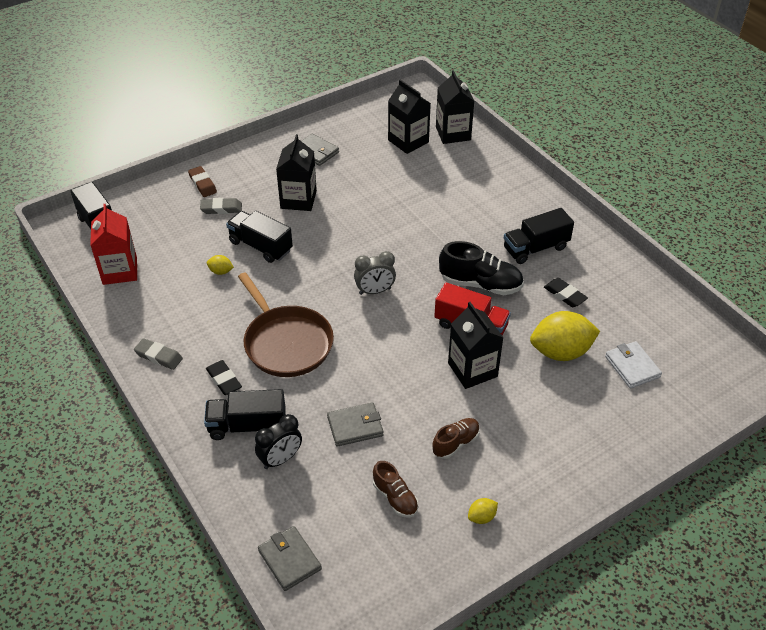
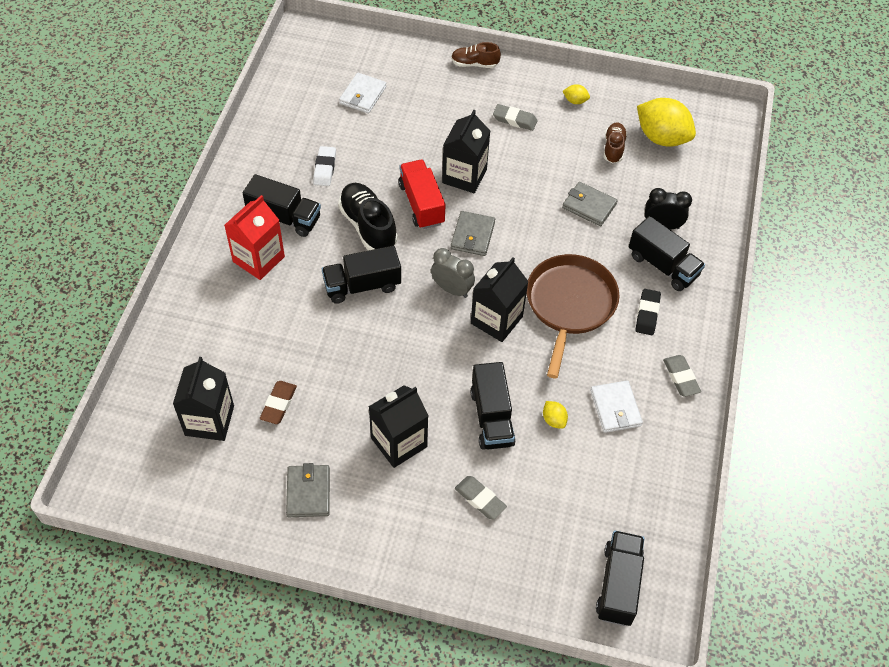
camera: 135 degrees left, 10 degrees up
(120, 271) = (643, 503): red carton -> red carton (258, 259)
(187, 306) = (615, 408): none -> white wallet
(202, 184) = (464, 554): brown eraser -> brown eraser (278, 404)
(289, 560) = (714, 167): grey wallet -> grey wallet (473, 235)
(431, 251) = (362, 285): none -> black truck
(453, 133) = (158, 390): black carton -> black carton (496, 320)
(455, 443) = (537, 146): brown shoe -> brown shoe (474, 64)
(502, 450) = (514, 120): none -> grey eraser
(561, 352) = (391, 138): yellow lemon -> yellow lemon (661, 138)
(565, 295) = (324, 168): black eraser -> white eraser

